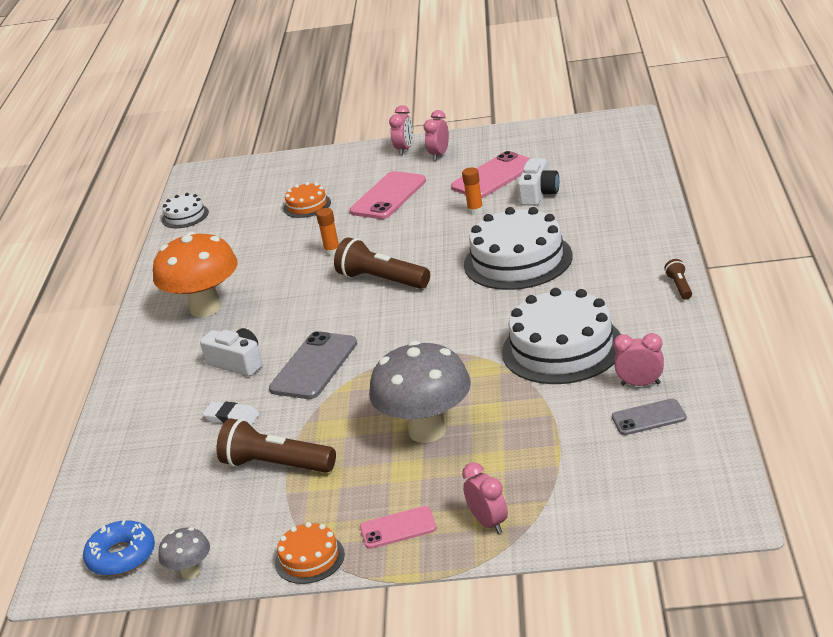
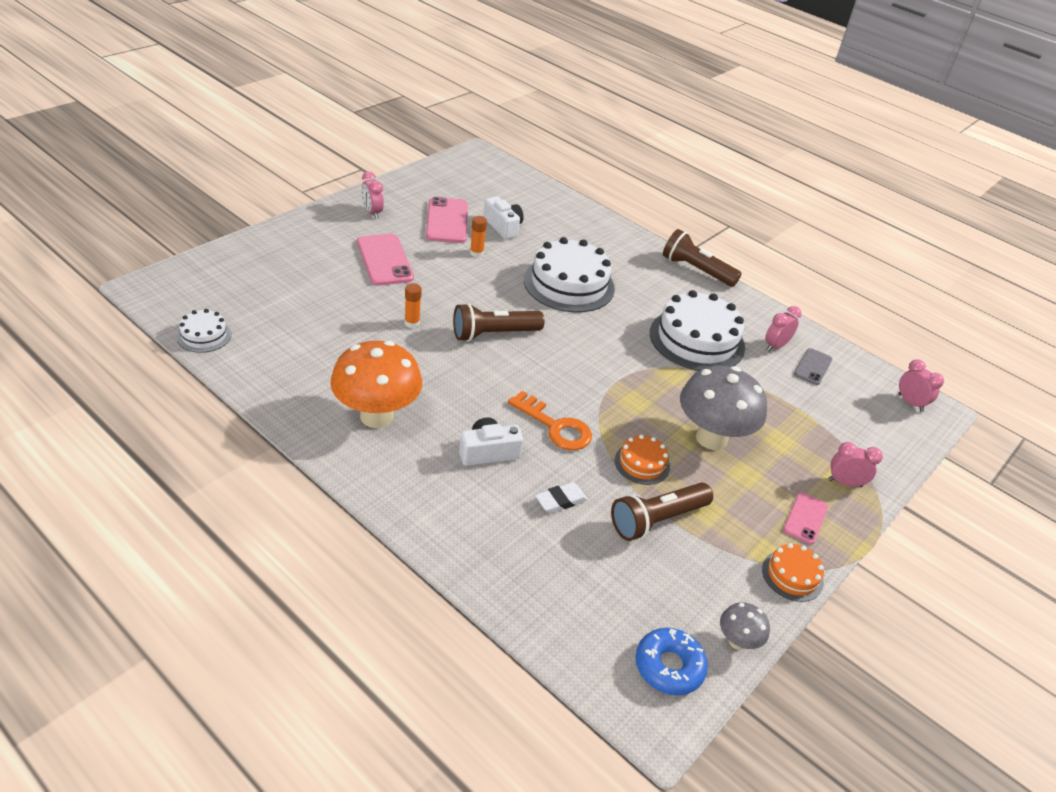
camera: 60 degrees left, 10 degrees up
(307, 205) = (321, 289): orange cake -> orange cake (642, 463)
(314, 366) = (555, 426): grey phone -> orange key
(405, 149) = (333, 214): pink clock -> pink clock (910, 403)
(679, 286) = (696, 270): brown flashlight -> brown flashlight, size x2.07

